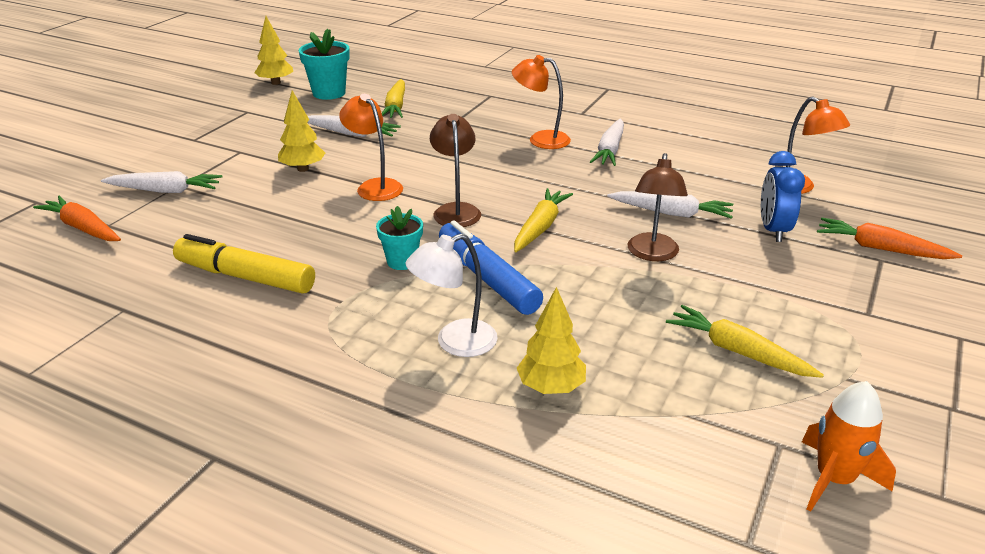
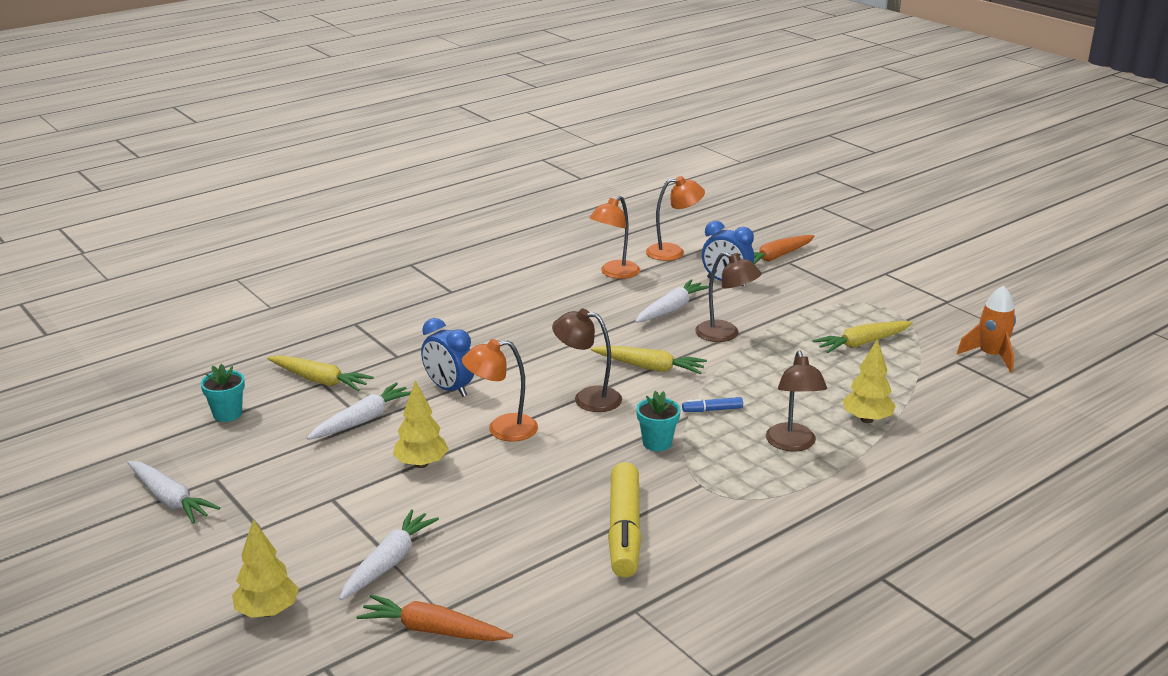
camera: 65 degrees left, 5 degrees down
(83, 228) = (433, 630): orange carrot -> orange carrot turned 45 degrees clockwise
(245, 277) = (624, 530): yellow marker -> yellow marker turned 45 degrees counterclockwise
(276, 83) = (144, 445): yellow tree -> yellow tree (267, 611)
(329, 93) = (227, 414): turquoise flower pot -> turquoise flower pot, size x0.65
(422, 151) = (449, 389): none -> blue clock
(455, 342) = (792, 444): white lamp -> brown lamp
(487, 278) = (712, 410): blue marker -> blue marker, size x0.45
(540, 139) = (487, 325): orange lamp -> orange lamp (614, 273)
(540, 227) = (649, 367): yellow carrot -> yellow carrot turned 150 degrees clockwise
(610, 150) = (541, 301): white carrot -> white carrot (170, 499)

